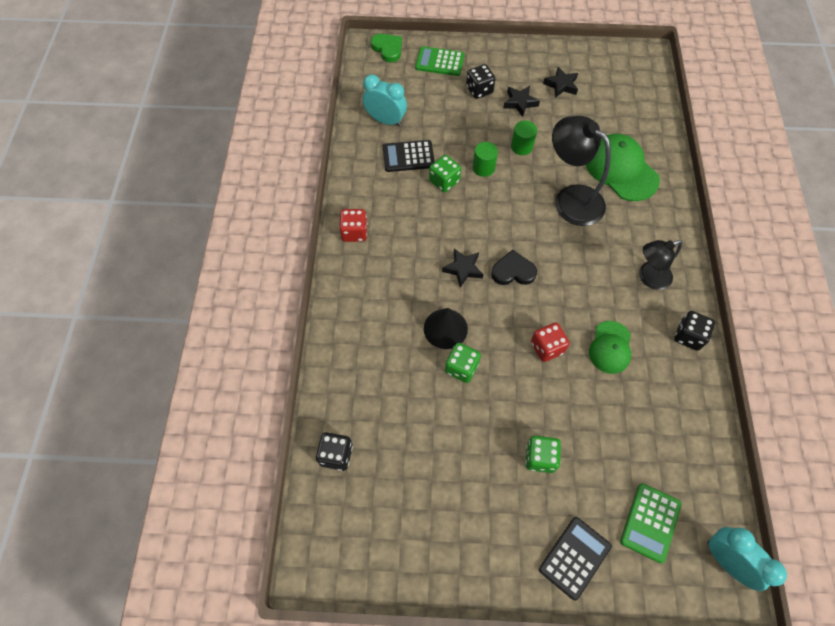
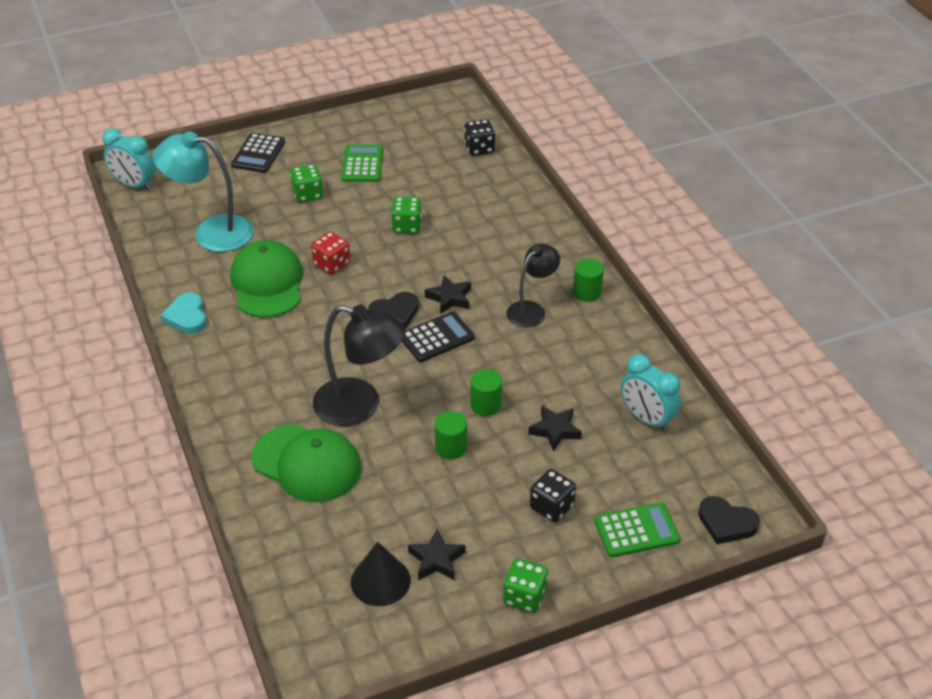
camera: 155 degrees right, 20 degrees down
(354, 232) = (587, 292): red dice -> green cylinder
(385, 120) = (647, 419): turquoise clock -> turquoise clock turned 45 degrees clockwise
(387, 49) = (726, 523): green heart -> black heart
(408, 156) = (586, 386): black calculator -> black calculator (437, 338)
(444, 181) = (524, 374): green dice -> green dice (525, 597)
(445, 328) = (439, 248): black cone -> black cone (380, 581)
(520, 103) = (484, 508): black star -> black star (555, 430)
(610, 347) = (267, 283): green cap -> green cap, size x1.64
(649, 278) = (241, 354): black lamp -> black lamp (531, 310)
(650, 440) = (211, 232): none -> turquoise lamp
(650, 522) = (201, 187): green calculator -> green calculator (362, 164)
(688, 336) = (187, 316): black dice -> turquoise heart

